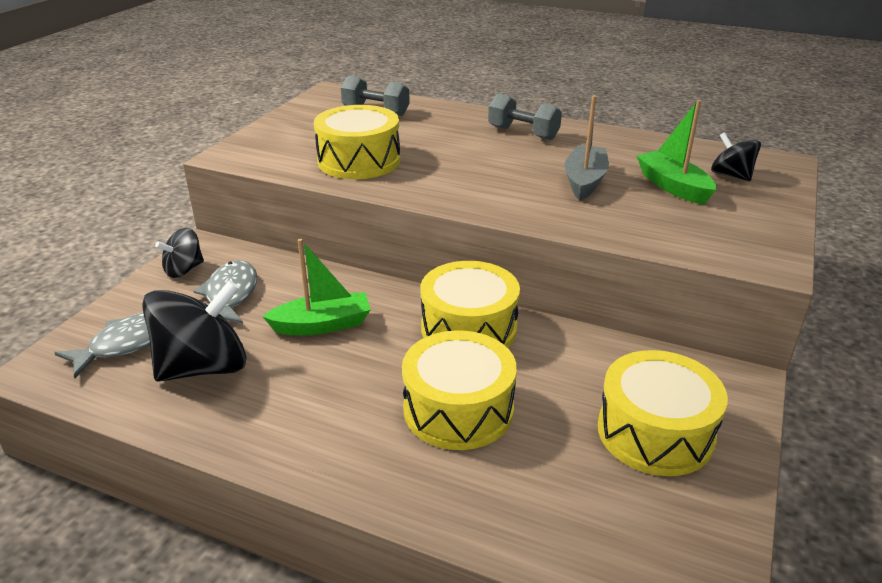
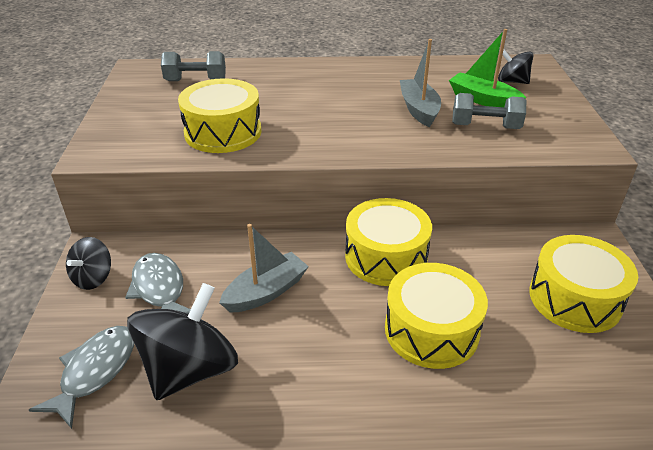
camera: 25 degrees left, 5 degrees up
(322, 325) = (266, 292): green boat -> grey boat
(523, 133) = (336, 76): grey dumbbell -> grey dumbbell (485, 126)

